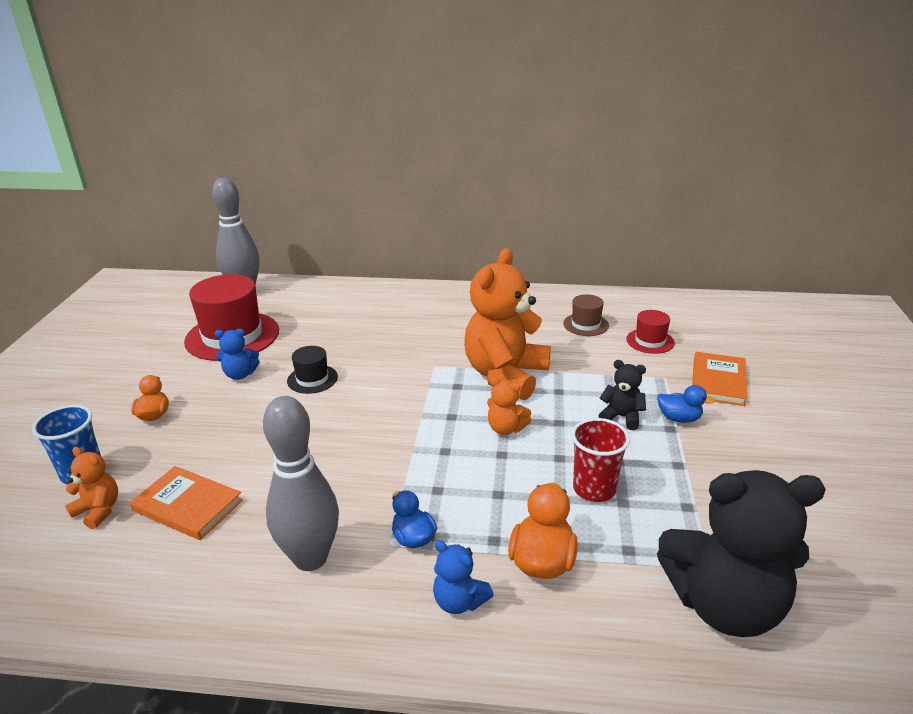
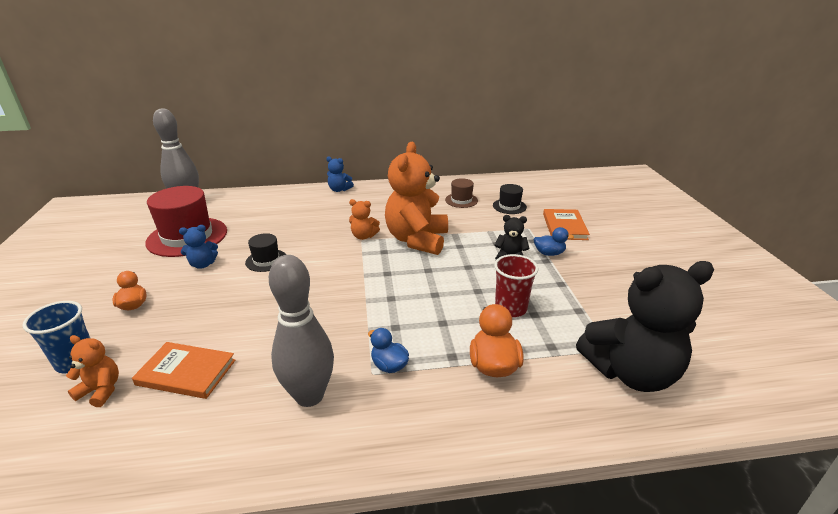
camera: 15 degrees left, 0 degrees up
(459, 601) = (442, 406): blue teddy bear -> blue teddy bear (339, 189)
(506, 428) = (431, 276): orange teddy bear -> orange teddy bear (363, 236)
(650, 341) = (509, 206): red hat -> black hat

